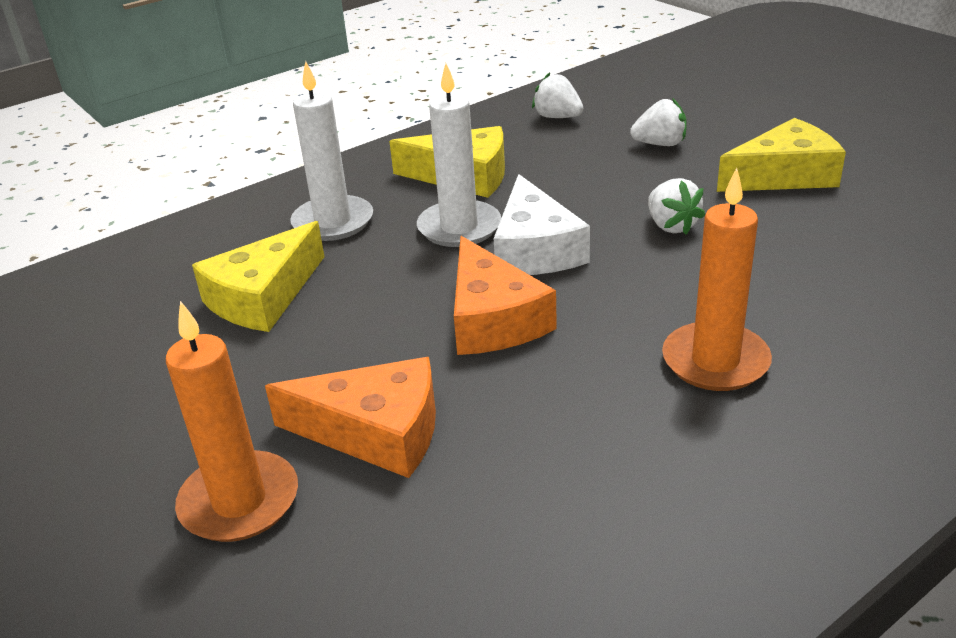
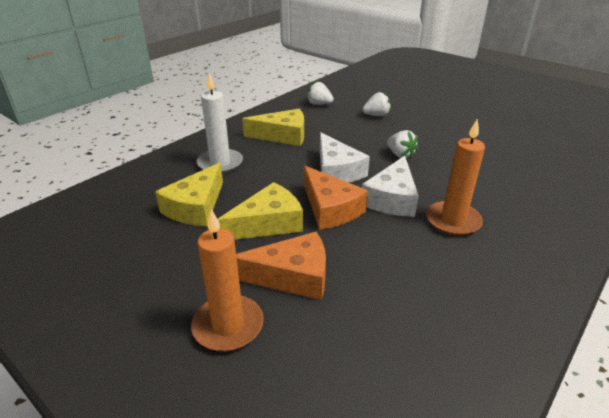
camera: 15 degrees left, 0 degrees up
(459, 227) = (291, 162): white candle -> none
(615, 309) = (391, 198): none -> white cheese
(784, 175) = (443, 128): yellow cheese -> yellow cheese (268, 223)

